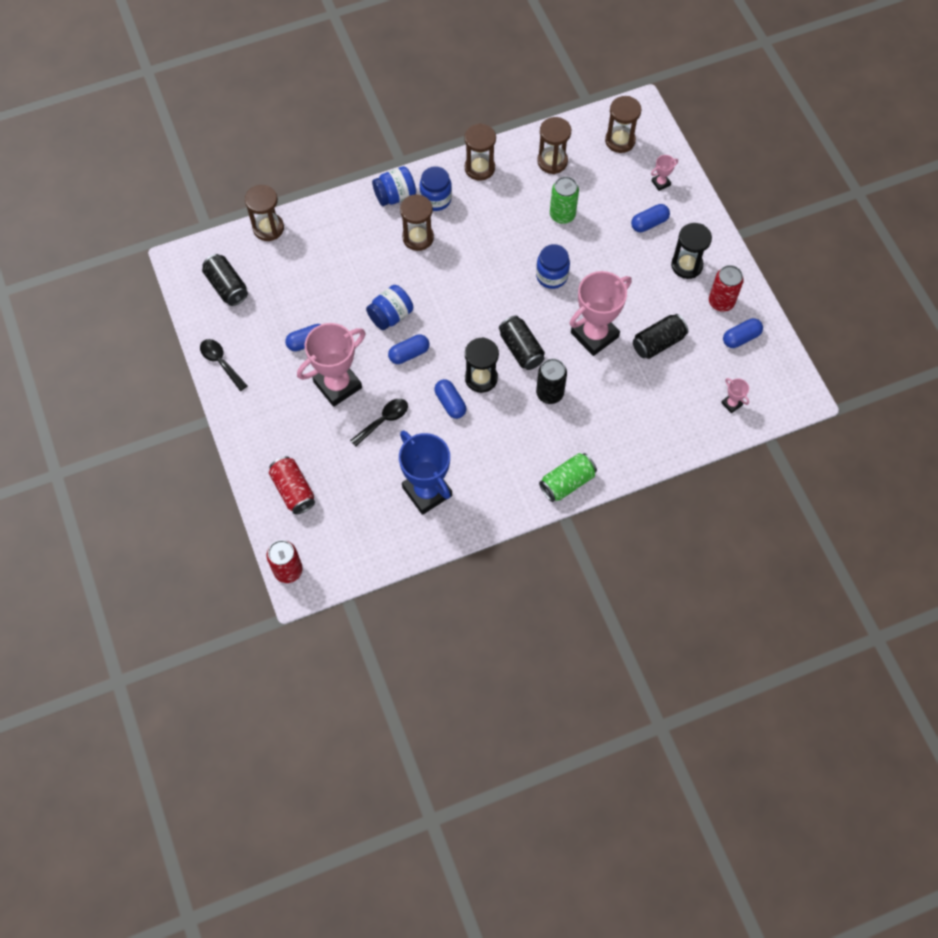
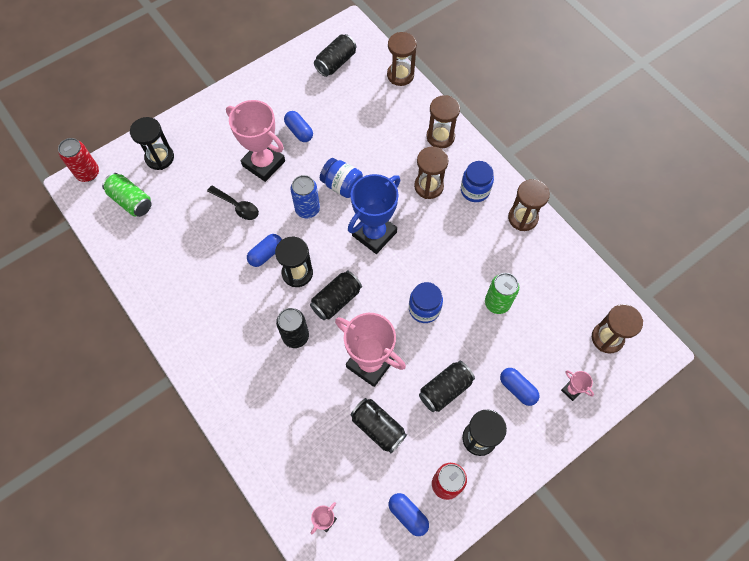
camera: 75 degrees right, 0 degrees up
(221, 362) = (265, 78): black spoon -> none
(293, 490) = (159, 158): red can -> black hourglass
(395, 196) = (466, 157): blue jar -> none
(409, 354) = (307, 209): blue capsule -> blue can
(427, 491) = (175, 257): blue trophy -> blue trophy (374, 234)
(552, 161) = (556, 279): brown hourglass -> brown hourglass (440, 137)
(567, 482) = (204, 373): green can -> green can (131, 201)
(636, 280) = (445, 390): none -> black can

